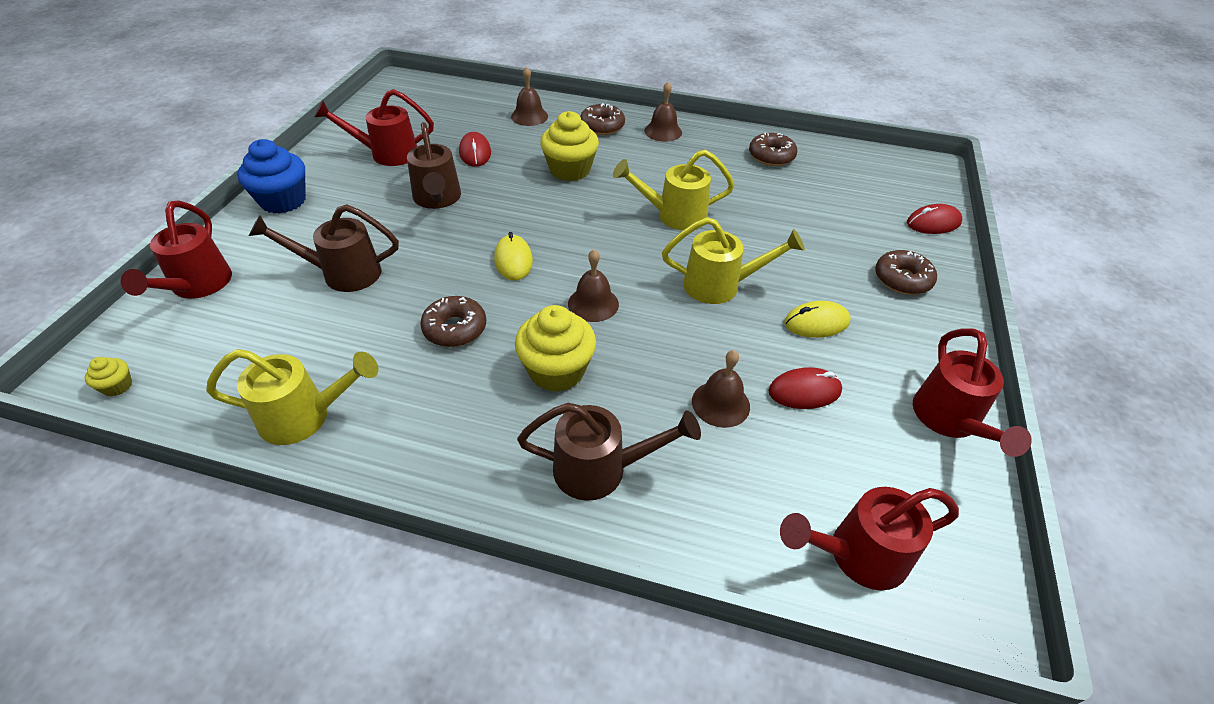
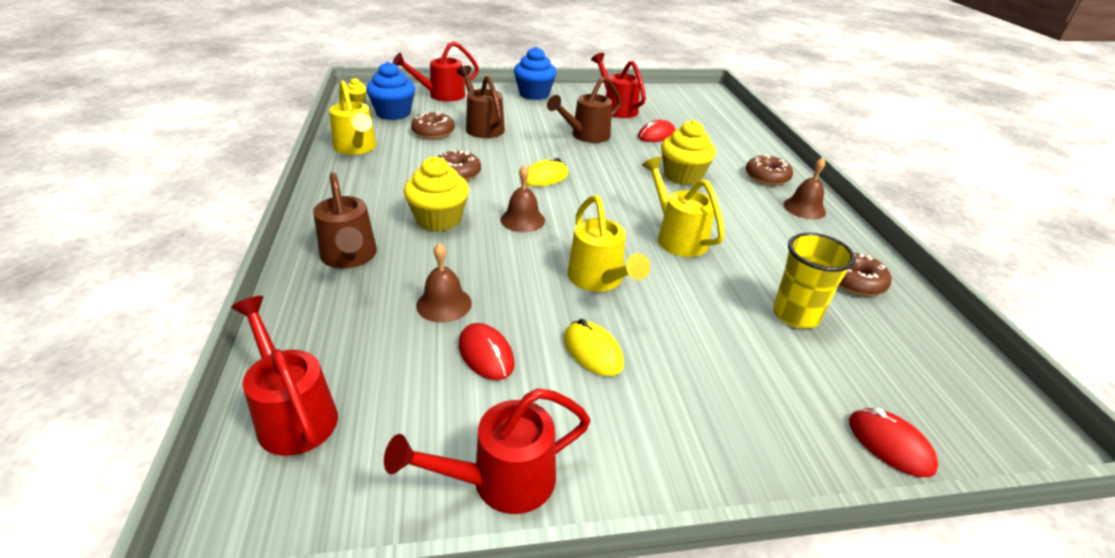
camera: 65 degrees right, 10 degrees down
(214, 352) = (393, 113): none -> blue cupcake
(529, 116) = (734, 144): brown bell -> none
(801, 201) = (795, 315): none -> yellow cup
(902, 279) = (730, 418): brown donut -> brown donut (433, 132)

